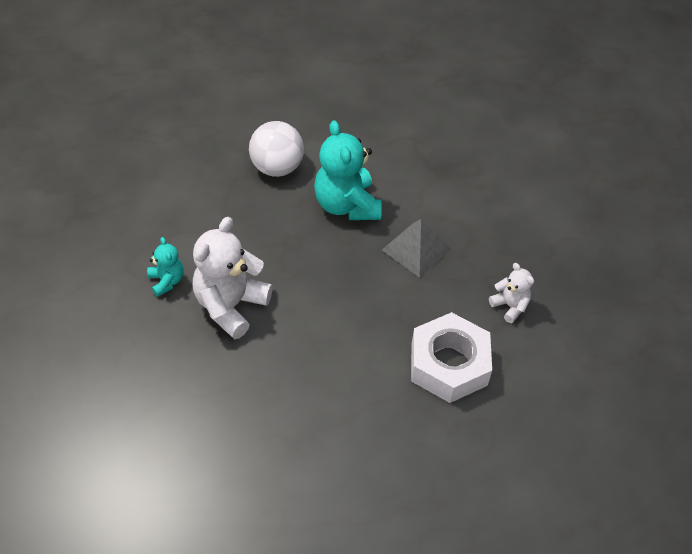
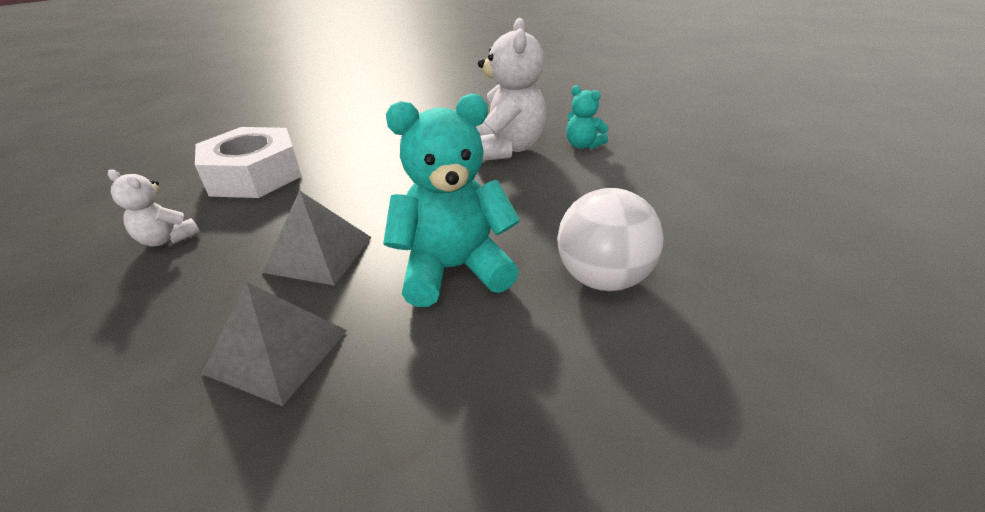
camera: 155 degrees right, 15 degrees down
(346, 205) = (453, 269): turquoise teddy bear -> turquoise teddy bear turned 60 degrees counterclockwise
(447, 196) = (277, 351): none -> grey pyramid

